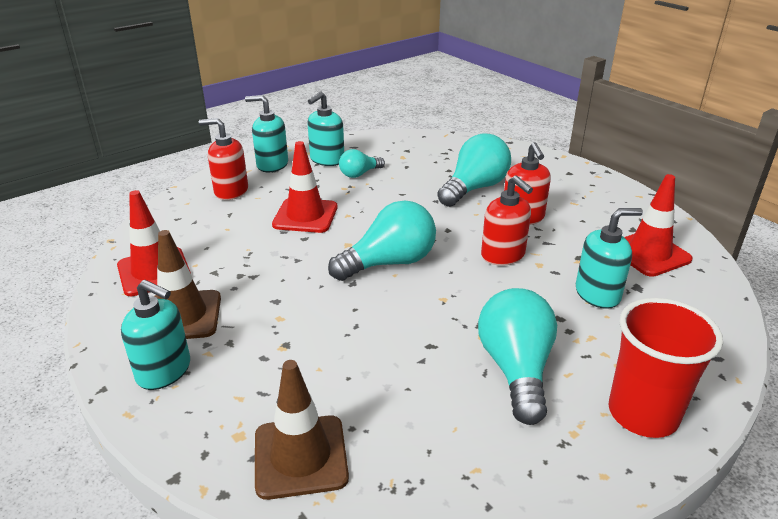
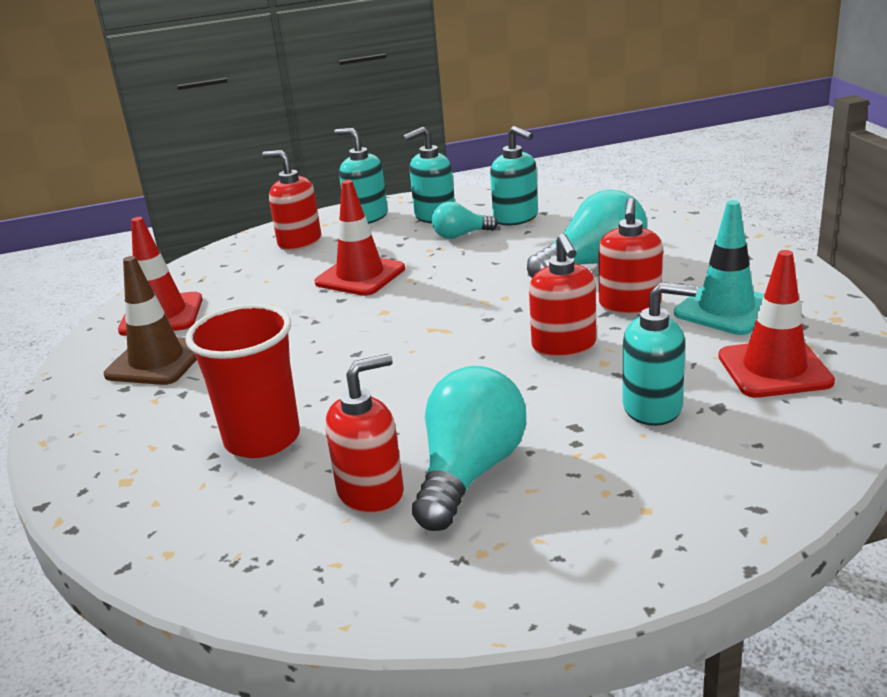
camera: 25 degrees right, 5 degrees down
(164, 371) = (102, 410): turquoise soap dispenser -> turquoise soap dispenser (516, 218)
(300, 456) = (167, 512): brown traffic cone -> none
(389, 263) = (415, 337): turquoise light bulb -> none
(456, 401) = (371, 492): none -> red soap dispenser
(586, 213) = (726, 309): none -> turquoise traffic cone
(643, 414) = (589, 550): red cup -> red cup (262, 439)

